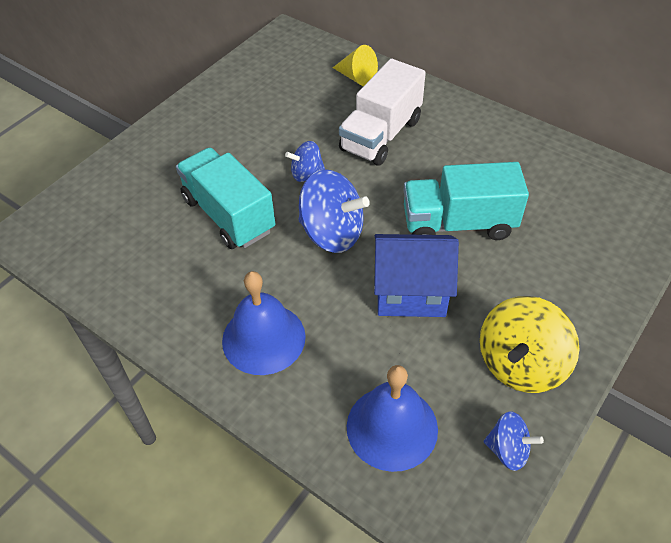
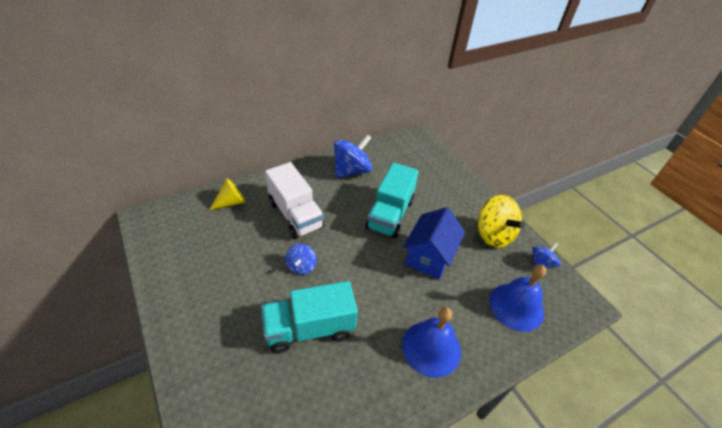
camera: 70 degrees left, 5 degrees down
(332, 233) = (363, 274): blue spinning top -> blue spinning top (352, 170)

